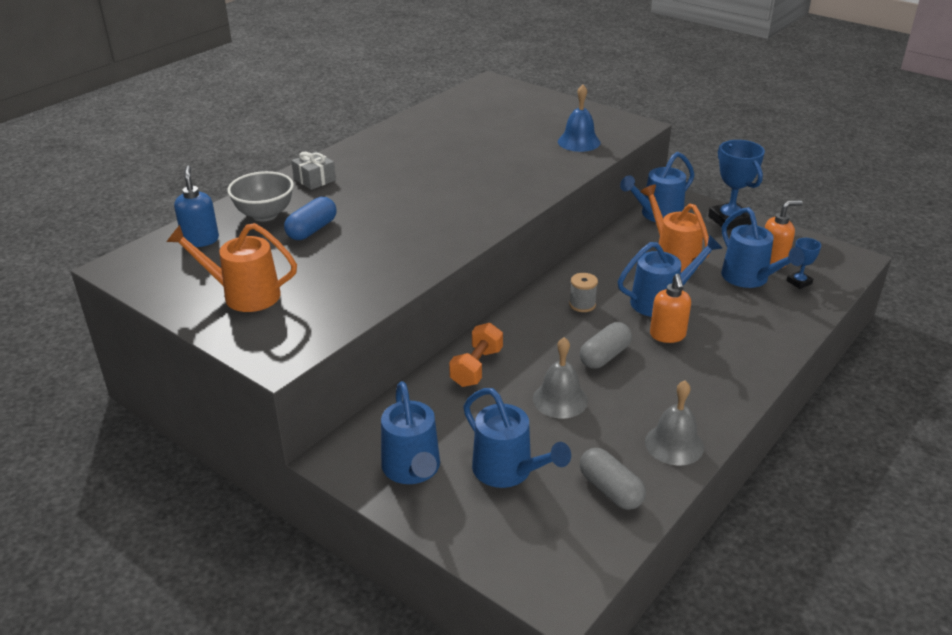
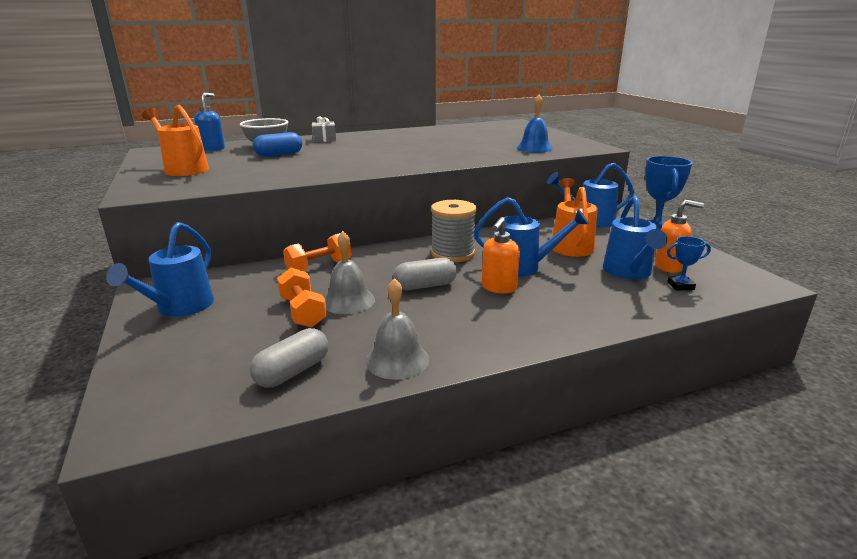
camera: 30 degrees right, 10 degrees down
(509, 471) = (238, 331): blue watering can -> none
(536, 428) = (303, 312): none -> orange dumbbell
(582, 305) = (452, 254): grey spool -> grey spool, size x1.81
(610, 490) = (292, 372): grey capsule -> grey capsule turned 45 degrees clockwise

